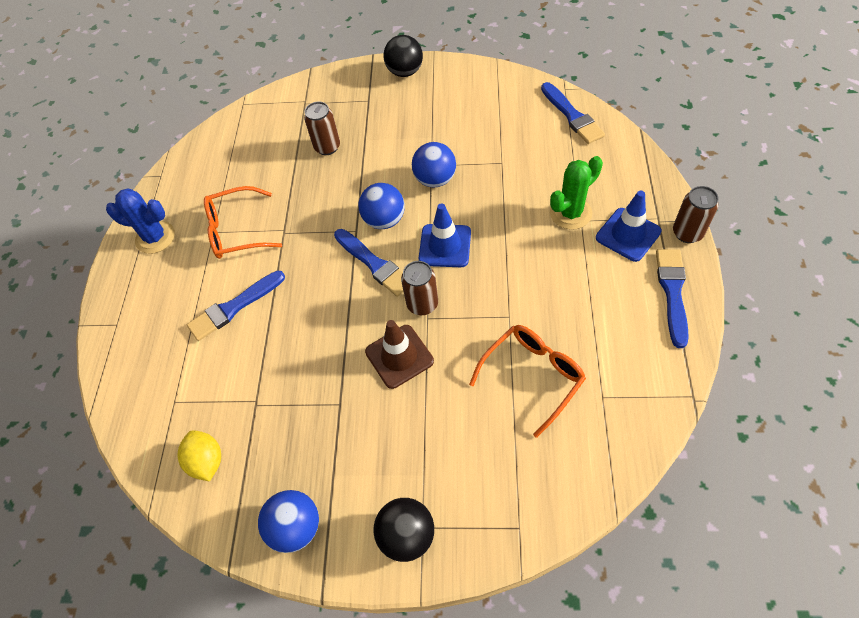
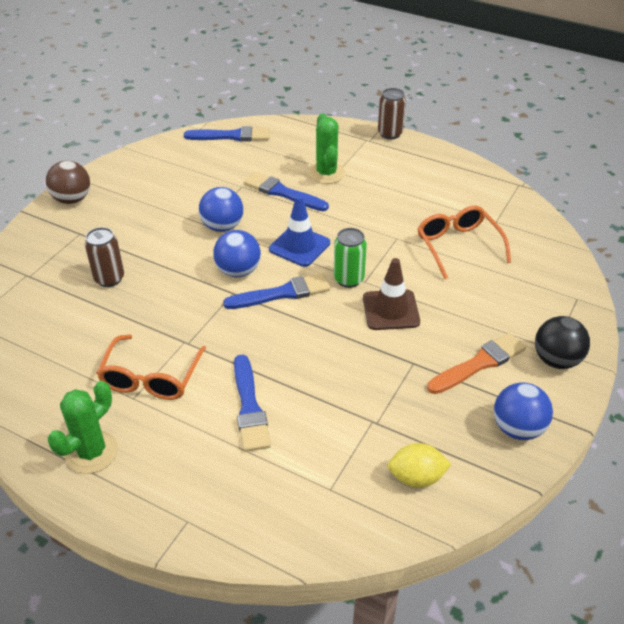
camera: 70 degrees left, 15 degrees down
(155, 237) = (91, 452): blue cactus -> green cactus
(365, 461) = (479, 364): none -> orange brush
(405, 72) = (72, 199): black ball -> brown ball
(422, 304) = (348, 279): brown can -> green can
(628, 234) = (369, 157): blue traffic cone -> none
(672, 292) = (433, 159): blue brush -> blue brush (283, 193)

